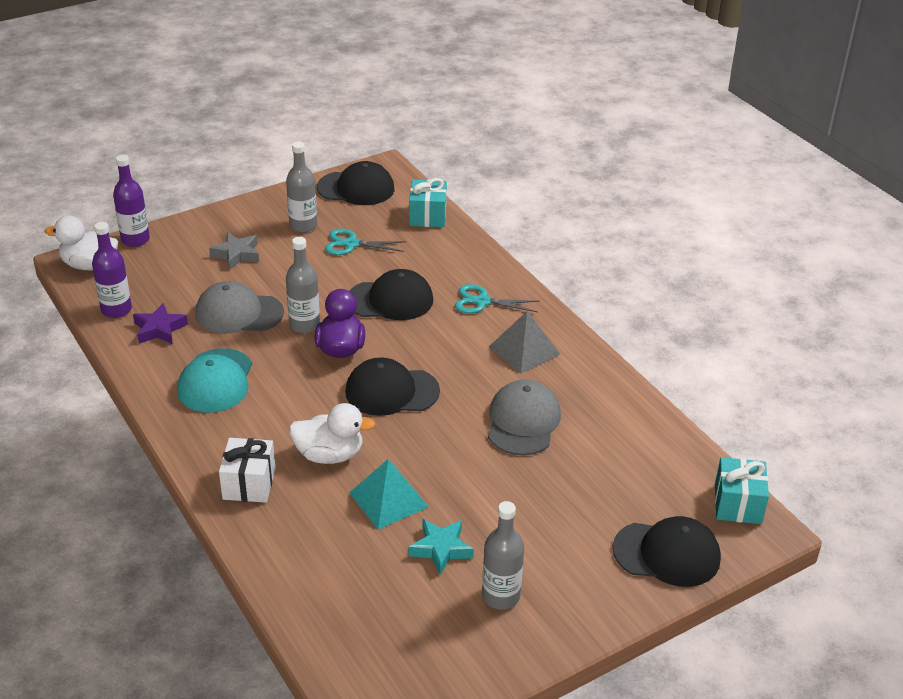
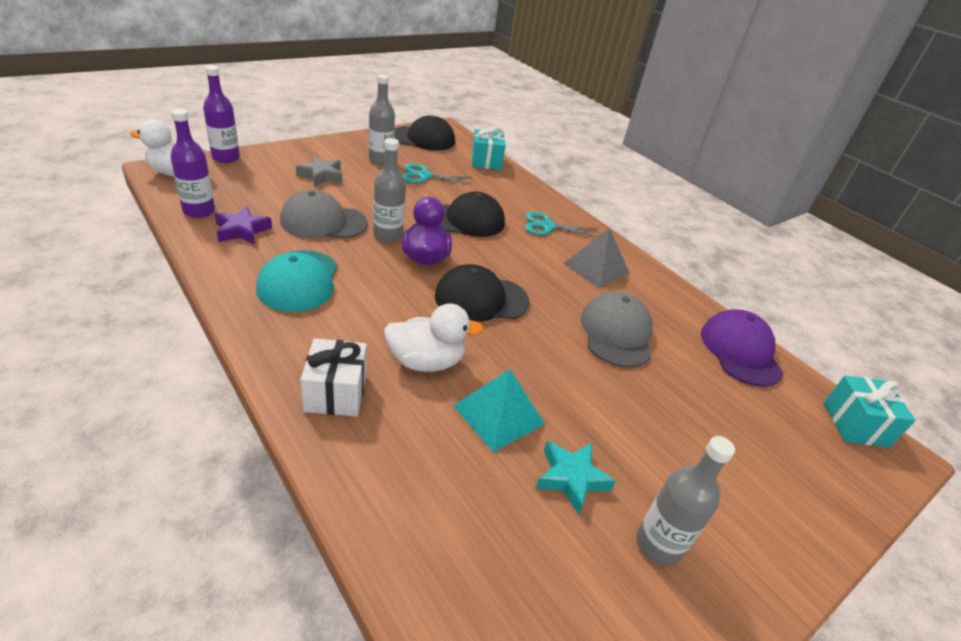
camera: 10 degrees left, 0 degrees up
(650, 436) = (740, 351): none -> purple cap
(667, 554) = (816, 483): black cap -> none

